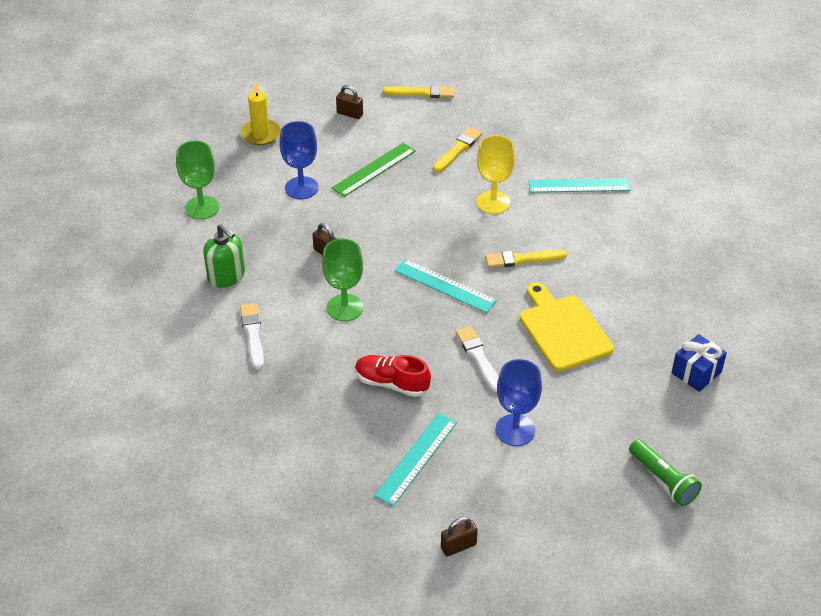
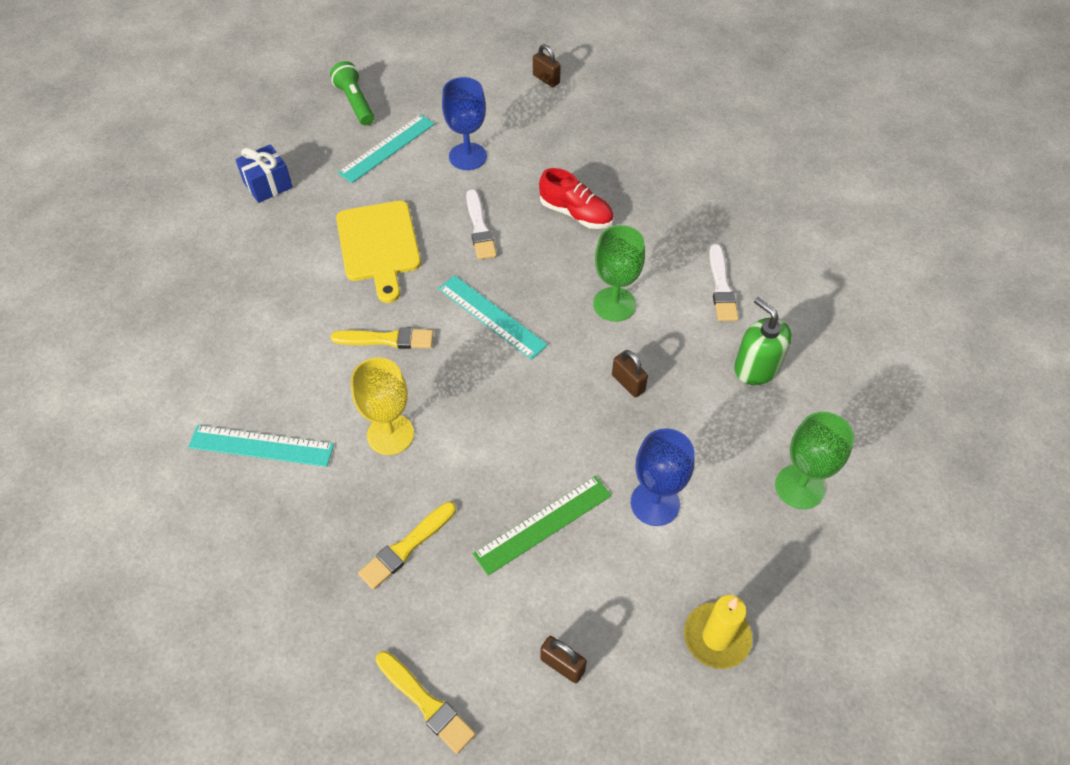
camera: 170 degrees left, 10 degrees up
(416, 458) = (566, 145): turquoise ruler -> turquoise ruler (387, 148)
(422, 93) = (426, 703): yellow brush -> yellow brush turned 150 degrees counterclockwise
(458, 546) = (546, 79): brown padlock -> brown padlock turned 60 degrees clockwise

